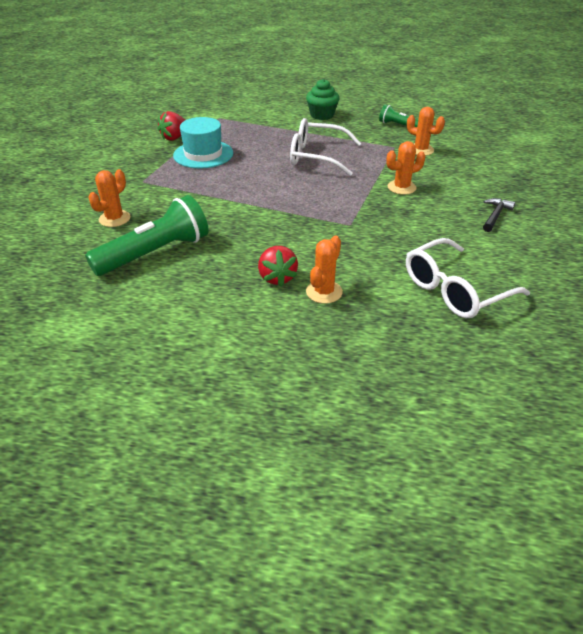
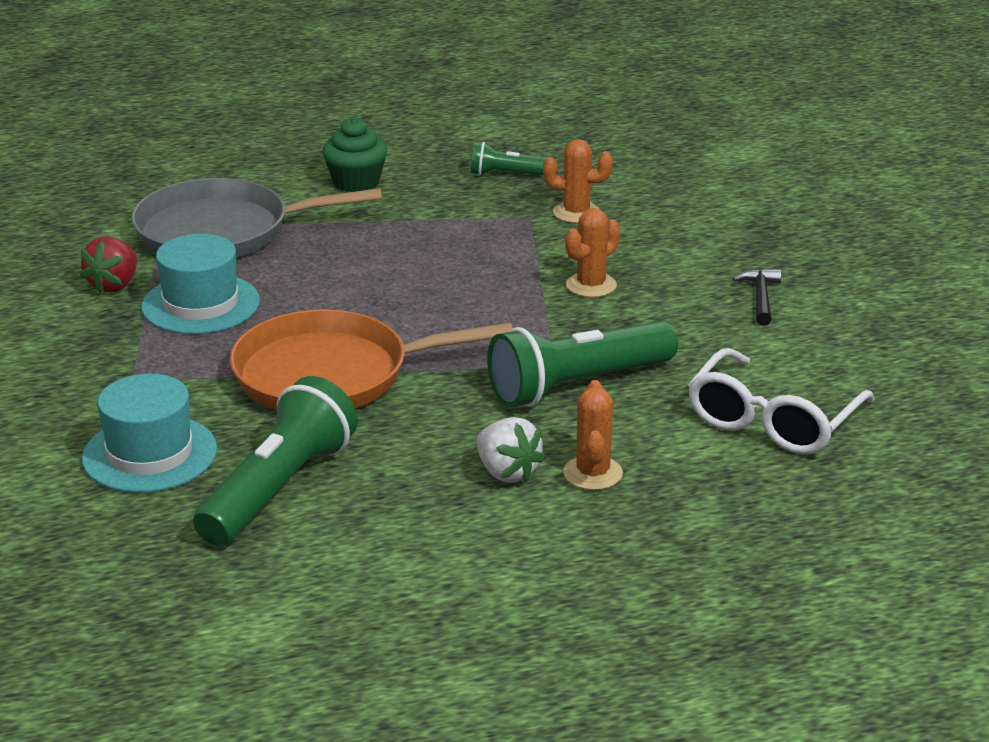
camera: 25 degrees left, 10 degrees down
(114, 219) = (149, 454): orange cactus -> turquoise hat
(232, 201) = (330, 375): none -> orange pan
(241, 125) = (221, 232): none -> grey pan
(277, 277) = (507, 472): red strawberry -> white strawberry
(317, 156) = (411, 263): white glasses -> none
(354, 238) = (578, 385): none -> green flashlight

